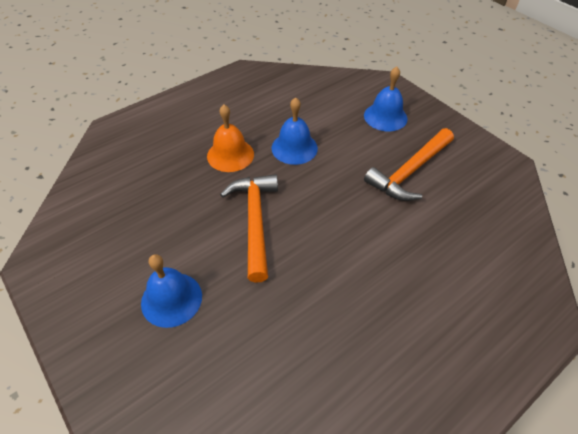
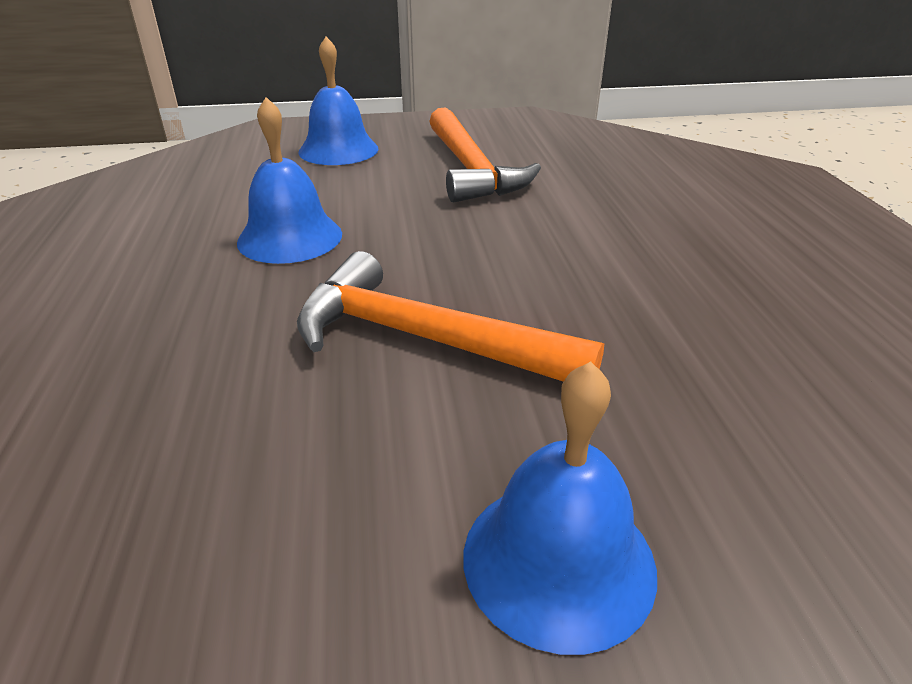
camera: 60 degrees left, 15 degrees down
(230, 155) = (197, 313): orange bell -> none

